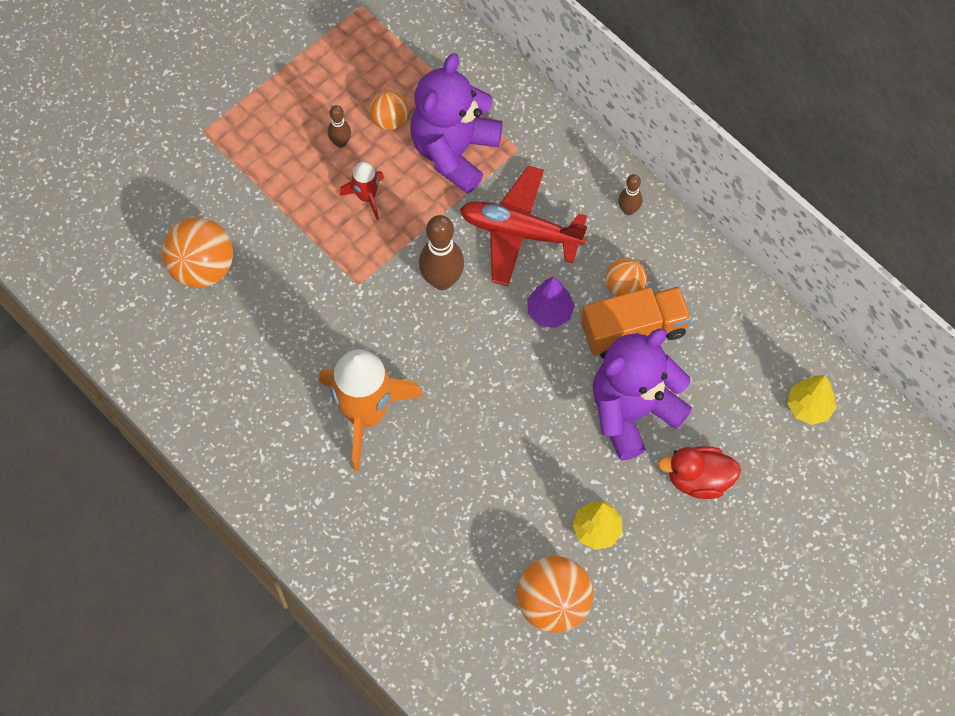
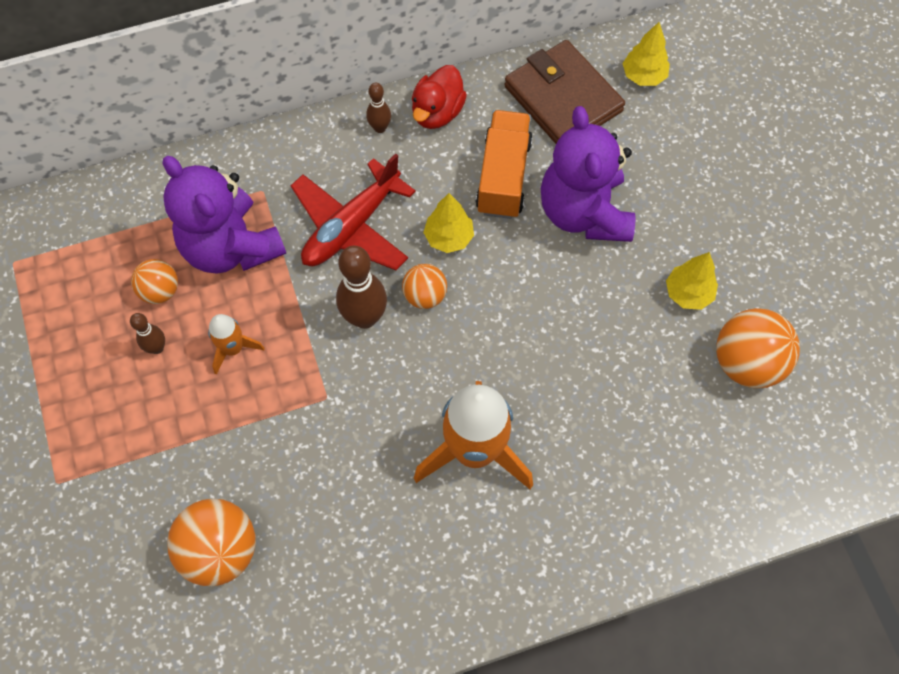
camera: 65 degrees left, 0 degrees up
(366, 197) = (233, 349): red rocket -> orange rocket
(549, 312) = (448, 237): purple tree -> yellow tree
(624, 287) = (456, 165): orange ball -> orange ball (425, 295)
(698, 479) = (674, 189): red duck -> red duck (437, 112)
(743, 346) = (563, 99): none -> brown wallet

